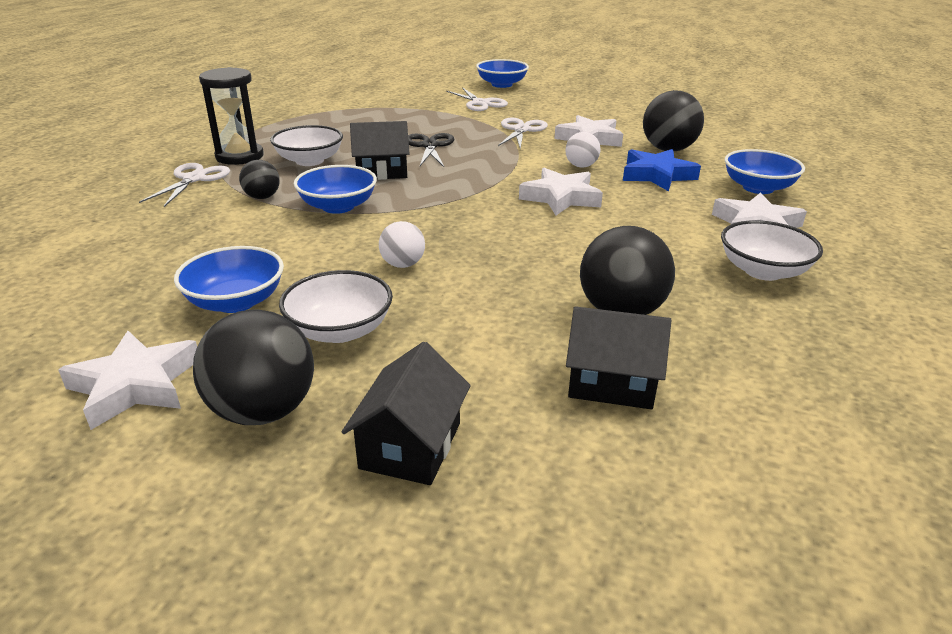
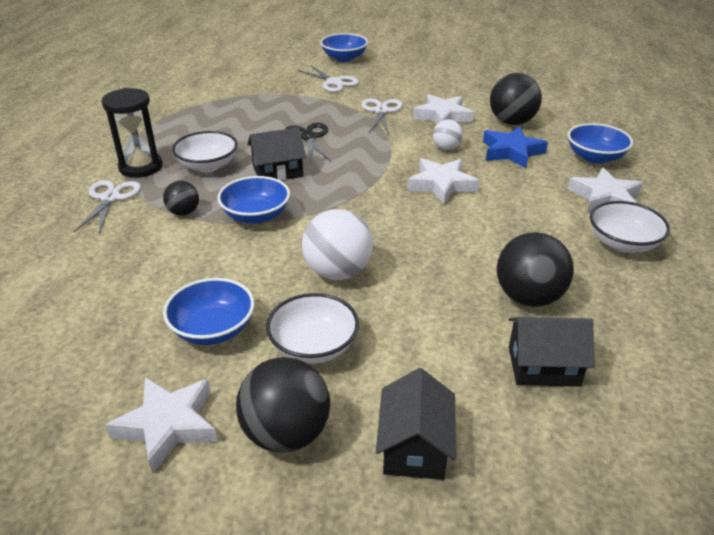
camera: 10 degrees left, 5 degrees up
(403, 264) = (338, 272): white ball -> white ball, size x1.78

